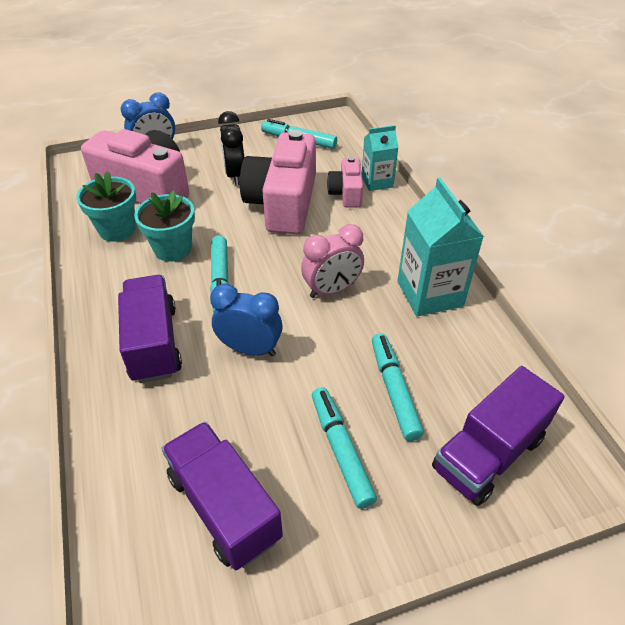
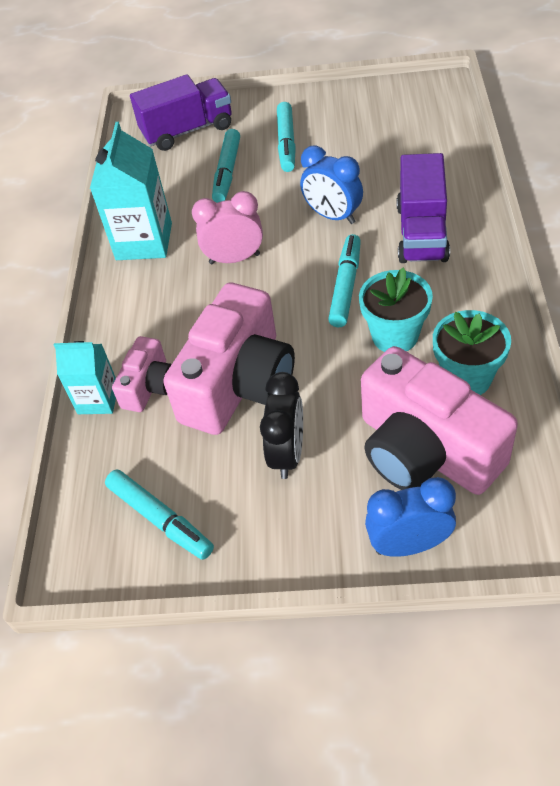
camera: 155 degrees left, 5 degrees up
(224, 506) = (377, 125): purple truck -> none

